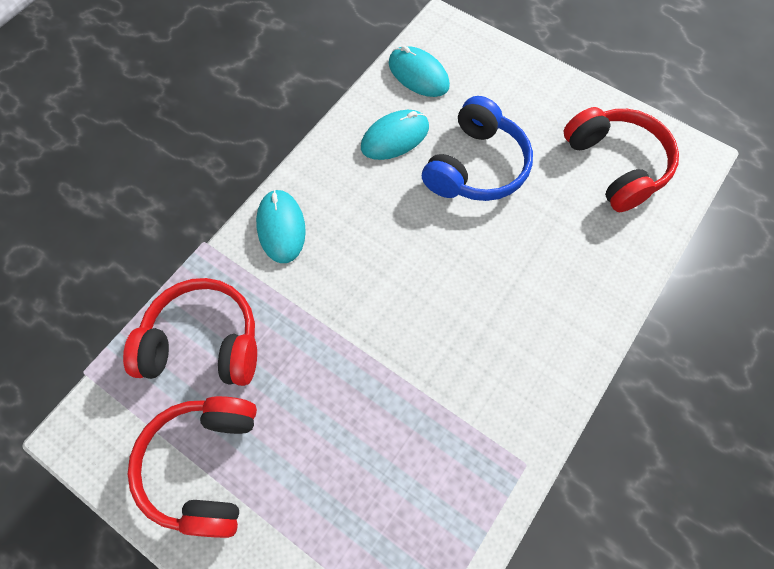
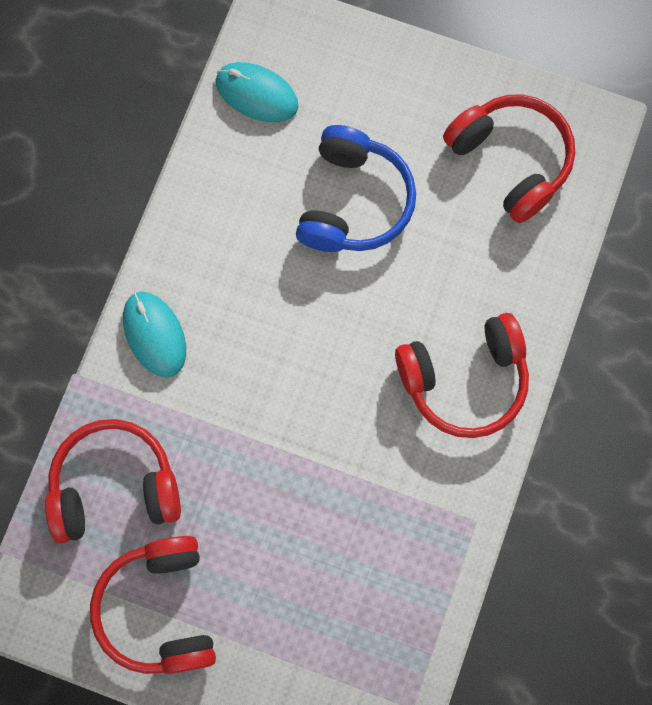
camera: 15 degrees left, 10 degrees up
(395, 137) = (251, 187): turquoise mouse -> none
(541, 331) = (464, 380): none -> red headphones

